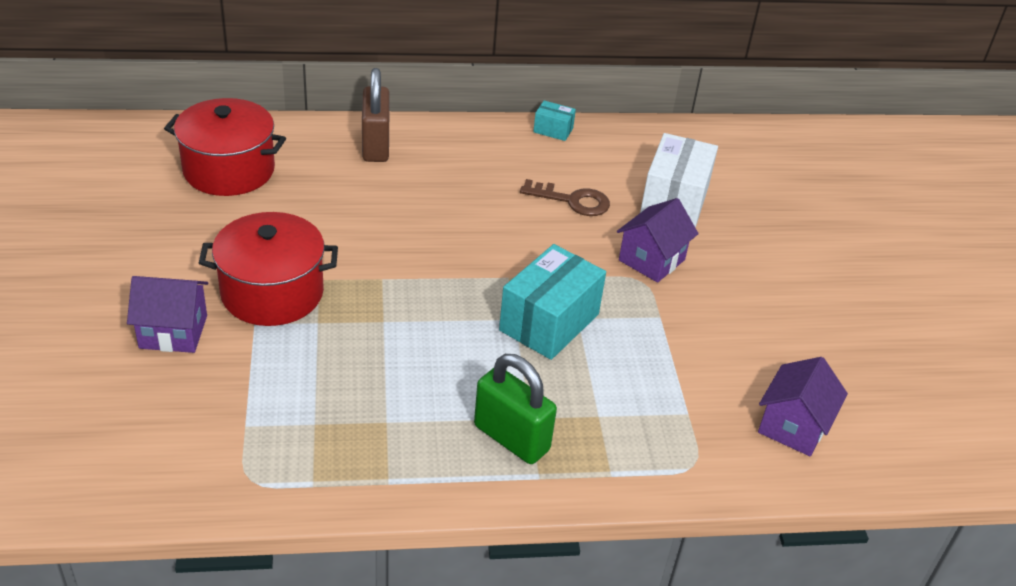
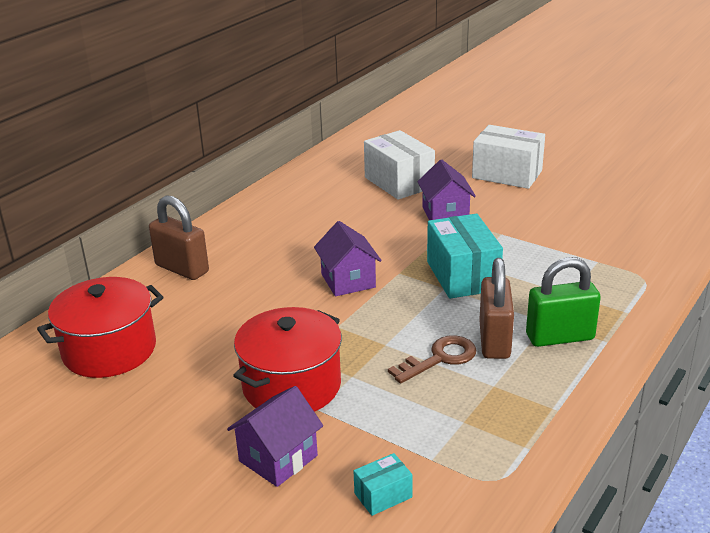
camera: 45 degrees left, 10 degrees down
(459, 392) = (494, 340): none -> brown padlock
(553, 130) = (269, 193): turquoise box -> turquoise box (383, 495)
(572, 201) = (352, 216): brown key -> brown key (440, 358)
(790, 269) = (507, 174): none -> white box
(793, 426) = (640, 232): purple house -> purple house (348, 281)

